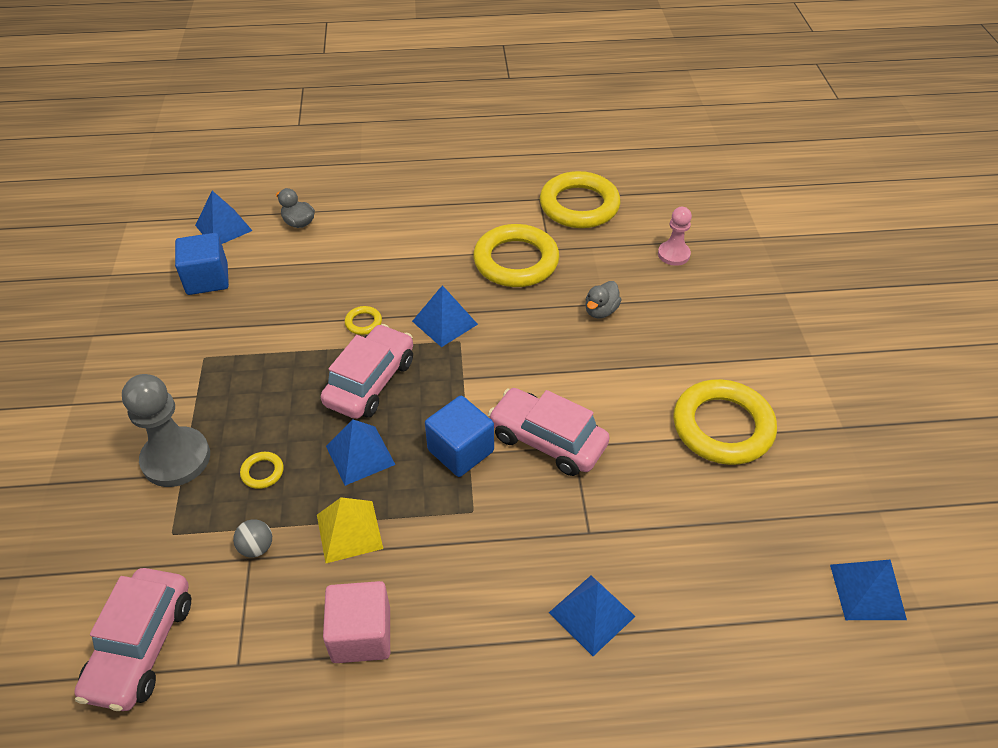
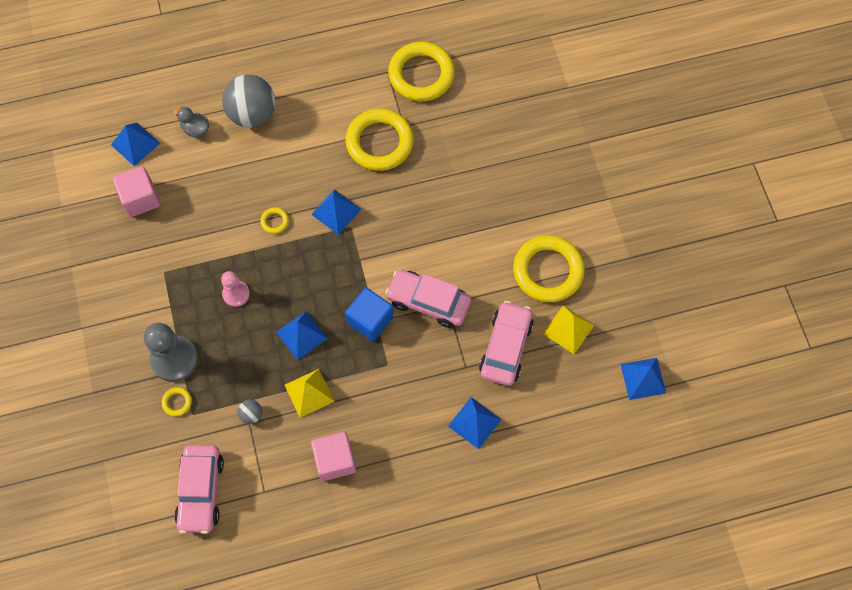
camera: 10 degrees left, 20 degrees up
(207, 279) = (140, 199): blue cube -> pink cube
(262, 472) = (238, 359): yellow ring -> yellow ring (177, 402)
(370, 217) = (252, 114): none -> grey ball
(370, 382) = (293, 274): pink car -> pink car (506, 347)
(600, 311) = (451, 182): grey duck -> none
(673, 254) = (502, 116): pink pawn -> pink pawn (236, 294)
(749, 505) = (568, 329): none -> yellow pyramid

